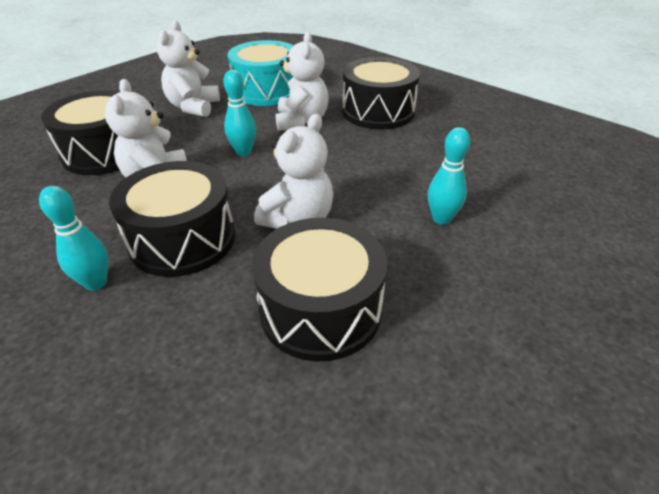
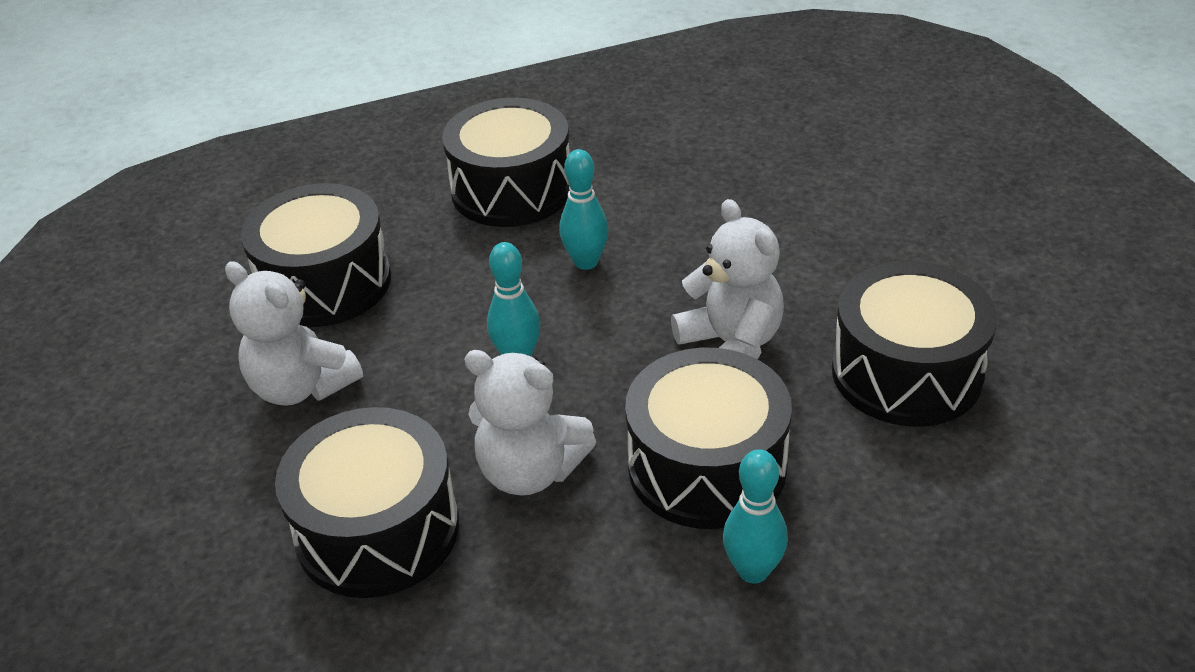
camera: 60 degrees left, 0 degrees up
(266, 91) = (325, 283): turquoise drum -> black drum
(301, 121) = (473, 272): white teddy bear -> none
(441, 219) = (804, 230): turquoise bowling pin -> turquoise bowling pin (586, 262)

